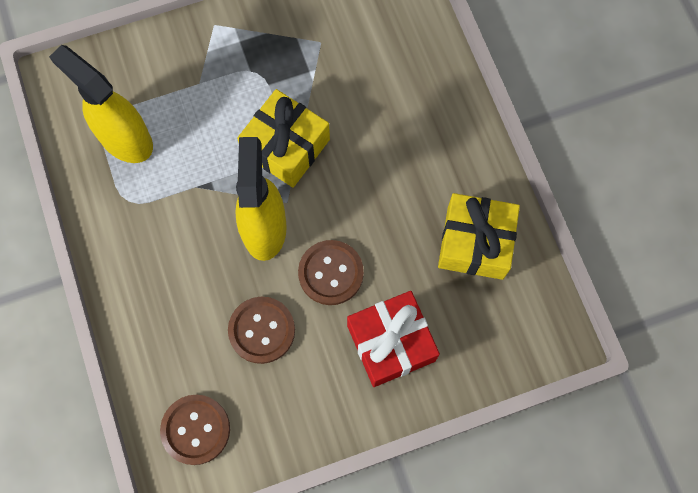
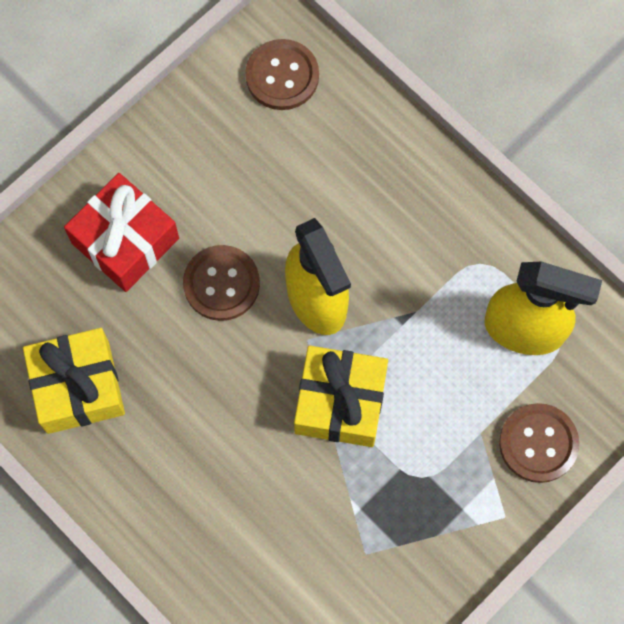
camera: 155 degrees right, 0 degrees up
(262, 330) = (265, 194): brown button -> brown button (538, 443)

